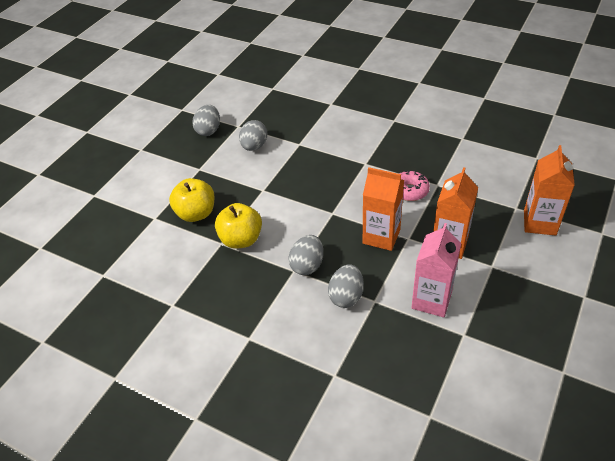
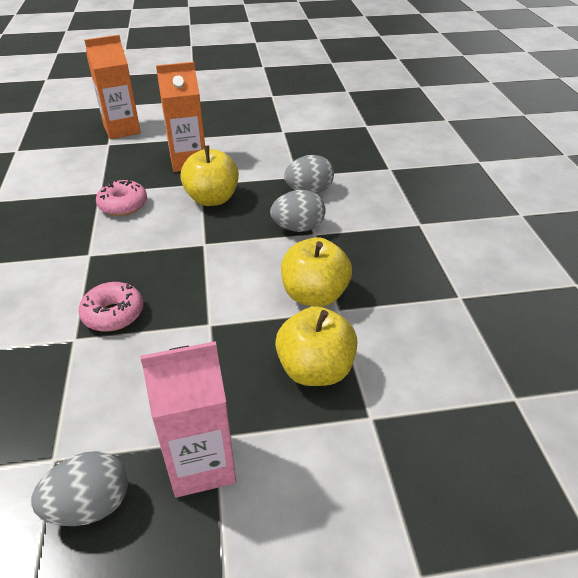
camera: 130 degrees left, 5 degrees down
(254, 146) = (109, 393): grey egg -> none
(304, 160) = (113, 314): none -> pink donut
(381, 236) = (212, 199): orange carton -> yellow apple
(431, 300) = (265, 151): pink carton -> pink carton (201, 464)

